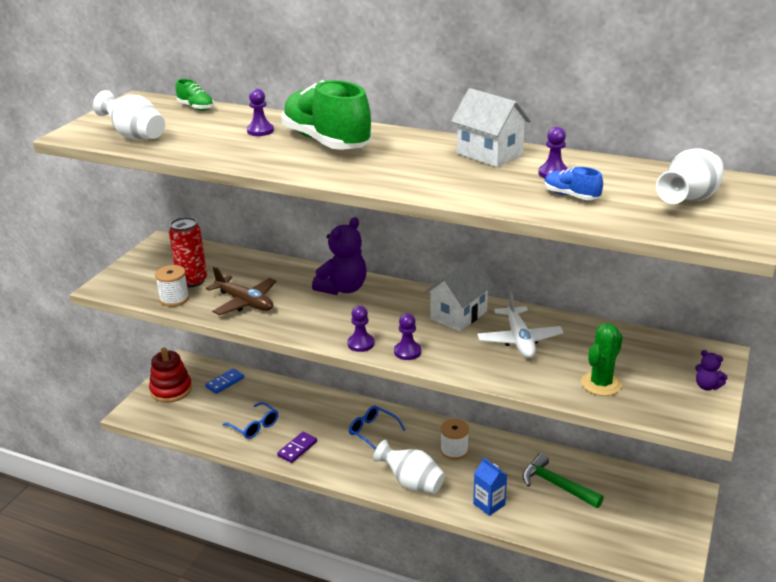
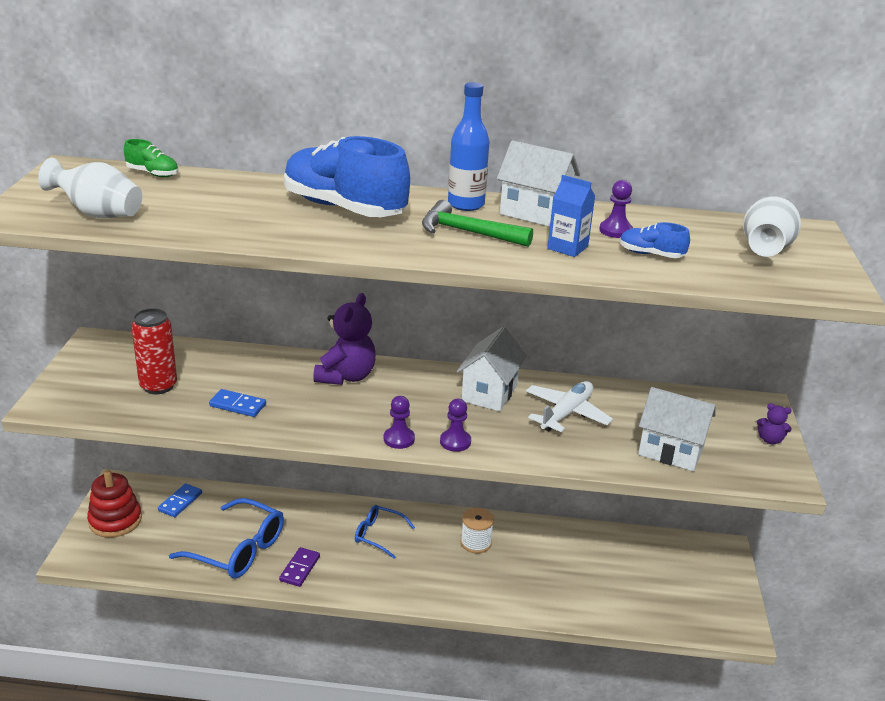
camera: 20 degrees left, 0 degrees up
(174, 299) = (146, 410): white spool -> none
(245, 302) = (237, 405): brown plane -> blue domino
(254, 426) = (237, 549): blue glasses -> blue glasses, size x1.72
(260, 131) = (255, 199): purple pawn -> none
(326, 142) = (344, 208): green shoe -> blue shoe
(411, 483) = (445, 587): white vase -> none
(433, 144) = (466, 204): none -> blue bottle
(489, 504) = (536, 596): blue carton -> blue carton (567, 247)
(519, 340) = (566, 413): white plane -> white plane turned 120 degrees counterclockwise
(556, 485) = (595, 563): green hammer -> green hammer (467, 232)
(601, 384) = (671, 451): green cactus -> white house

